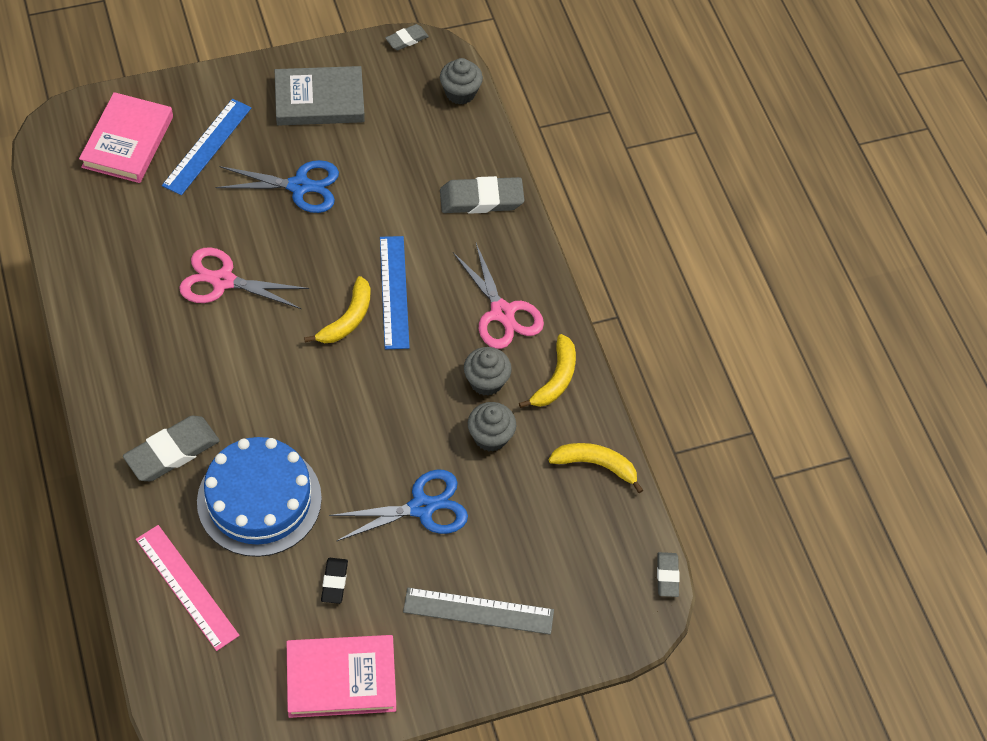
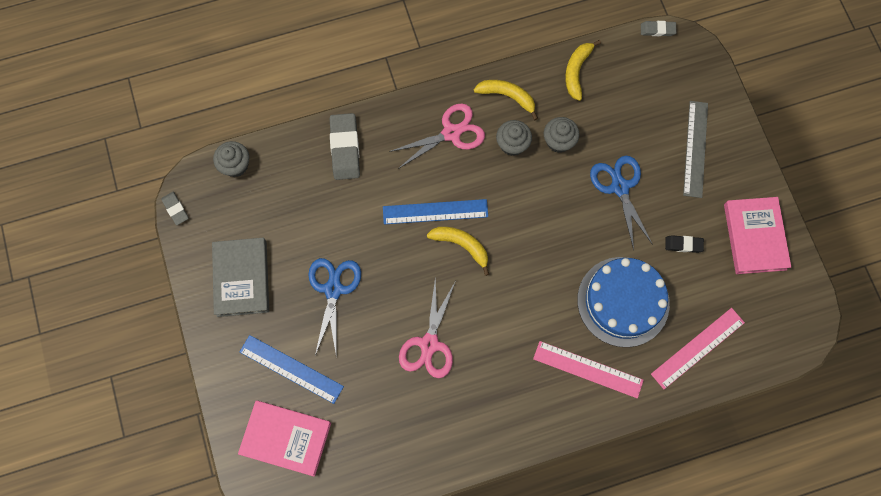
camera: 85 degrees left, 15 degrees up
(172, 452) = (588, 369): grey eraser -> pink ruler

